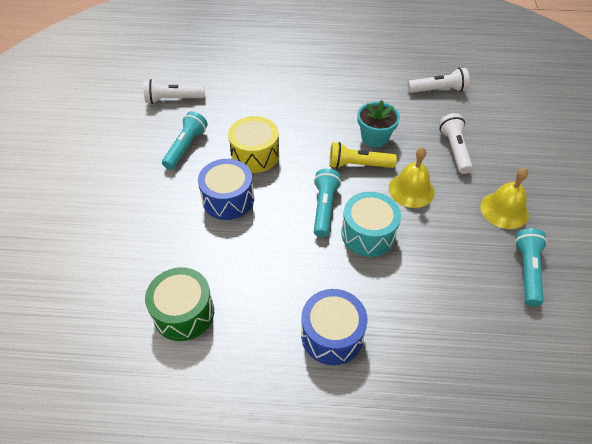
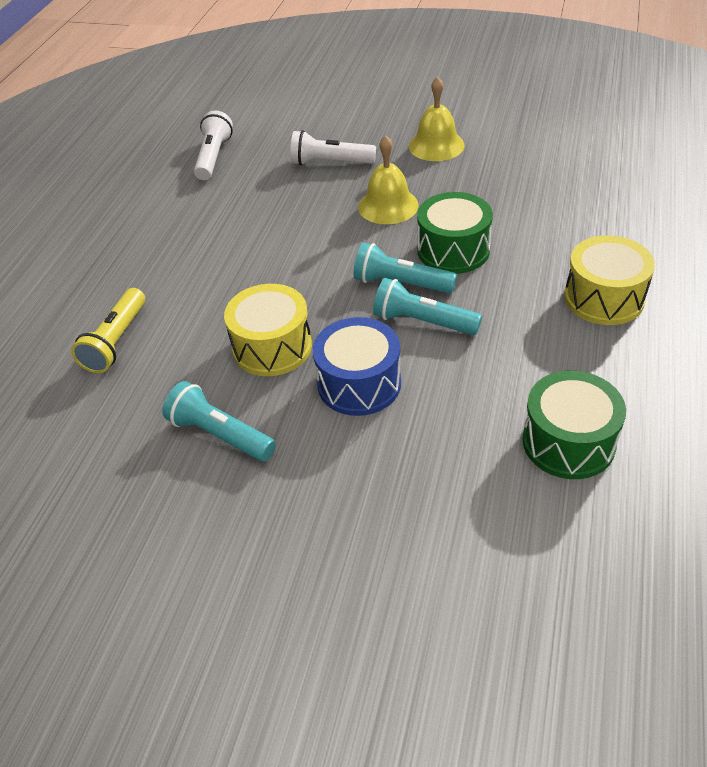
camera: 75 degrees left, 5 degrees down
(173, 99) = (79, 453): white flashlight -> none
(332, 335) = (604, 298): blue drum -> yellow drum
(358, 165) = (330, 244): yellow flashlight -> yellow flashlight (116, 341)
(368, 234) = (453, 250): turquoise drum -> green drum
(375, 137) = (282, 223): turquoise flower pot -> none
(527, 271) = (523, 147): turquoise flashlight -> turquoise flashlight (422, 322)

